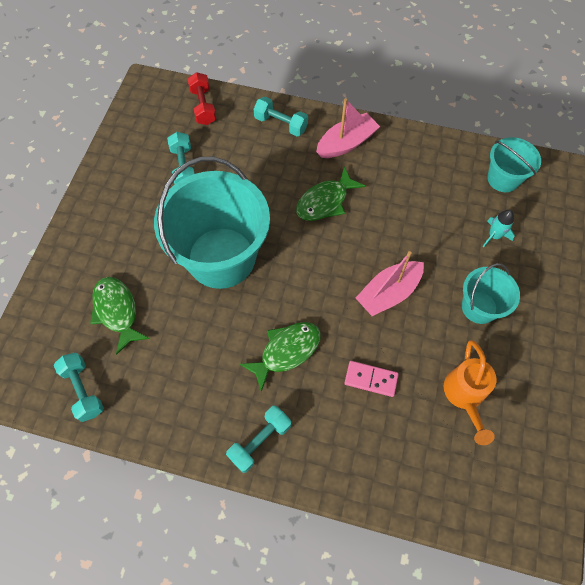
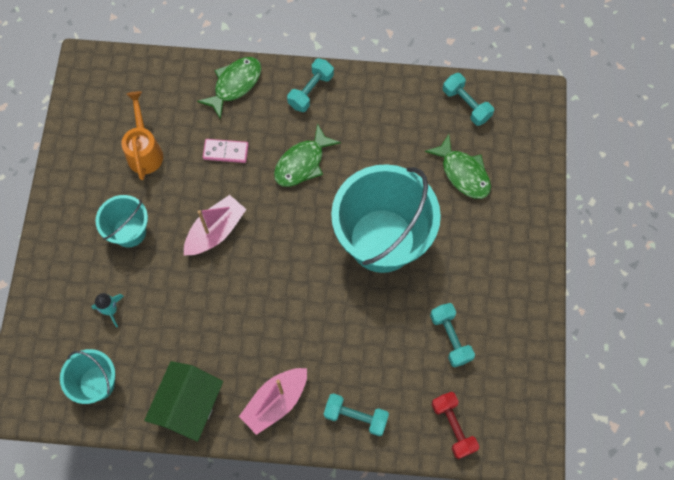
camera: 170 degrees right, 5 degrees up
(325, 201) = (289, 321): green fish -> green fish (235, 85)
(421, 151) = (189, 406): none -> green house

